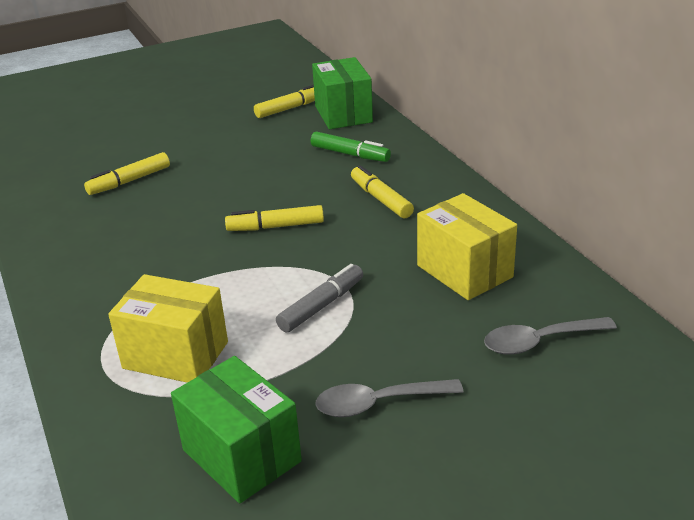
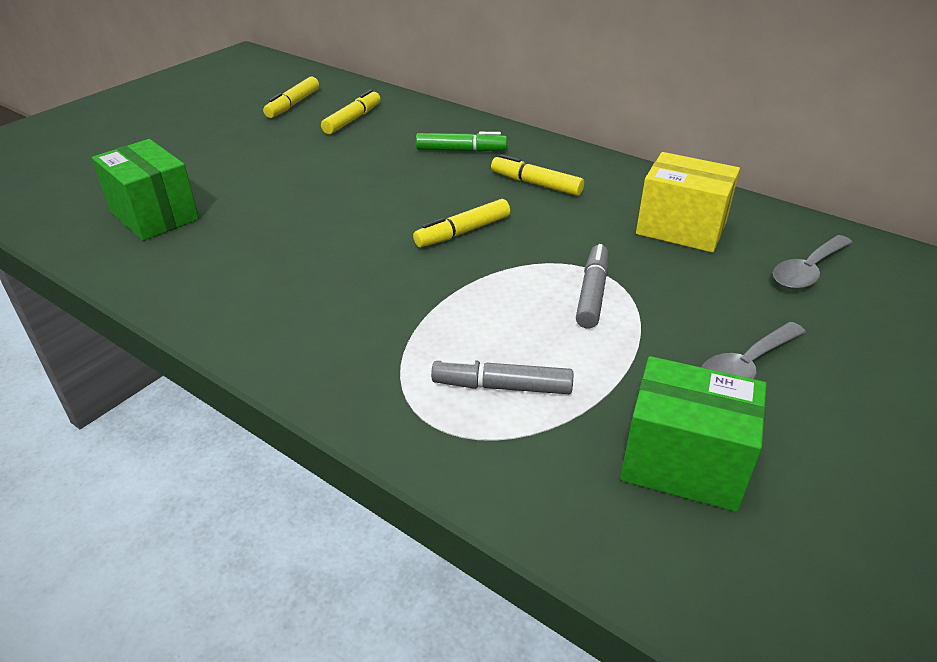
camera: 30 degrees left, 5 degrees up
(129, 181) = (247, 224): yellow marker -> yellow marker (293, 104)
(176, 355) = (502, 386): yellow box -> grey marker
(343, 114) = (413, 116): green box -> green box (154, 215)

